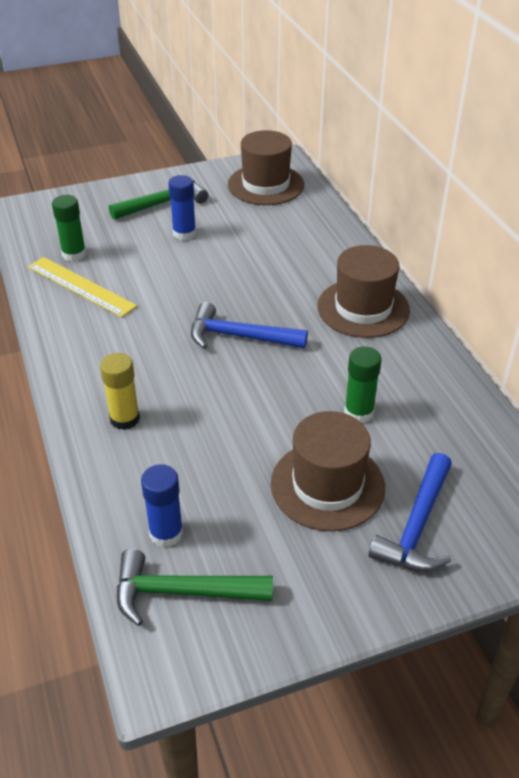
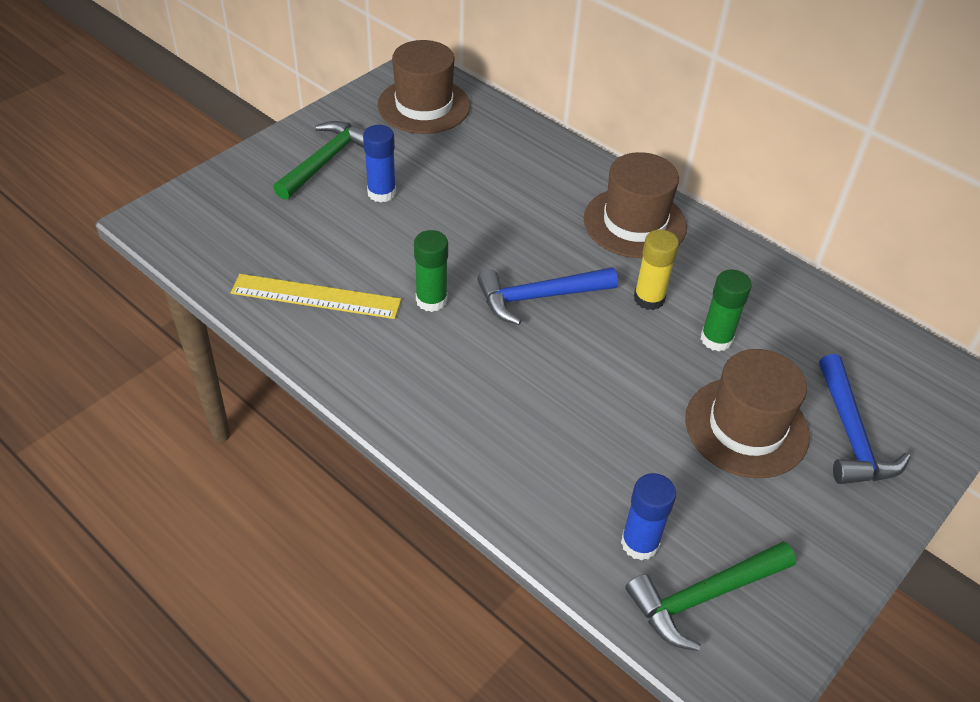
camera: 30 degrees left, 5 degrees up
(74, 254) = (273, 258): green glue stick -> green glue stick (431, 300)
(125, 419) = (496, 436): yellow glue stick -> yellow glue stick (649, 298)

